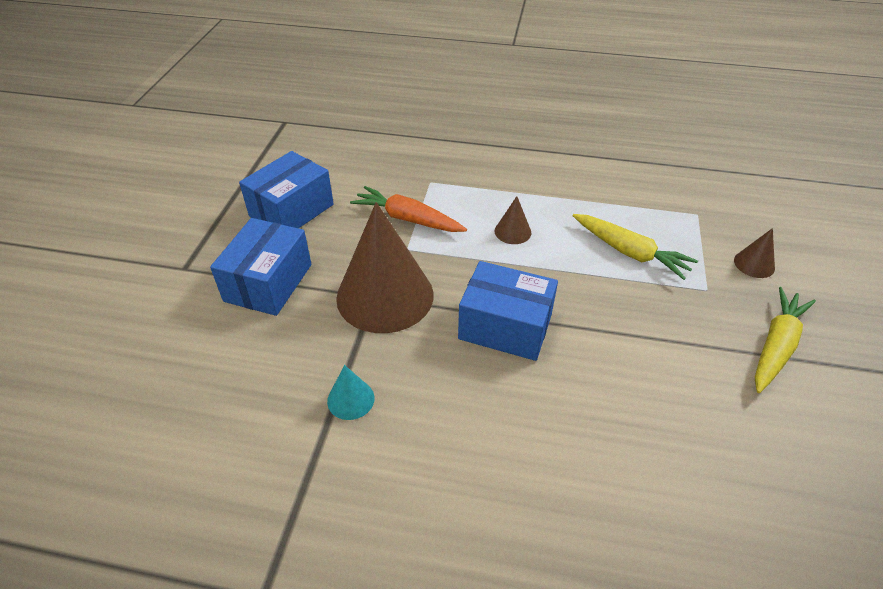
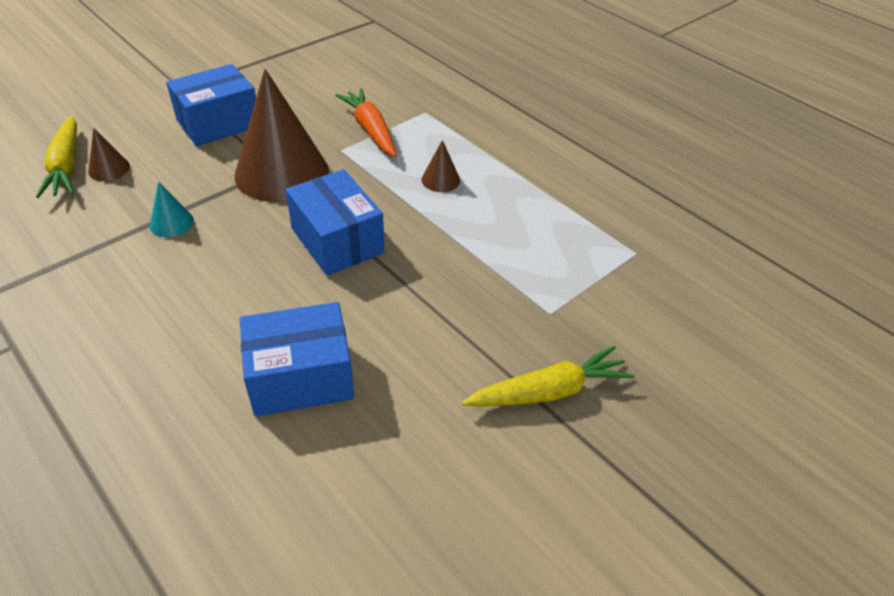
camera: 35 degrees right, 0 degrees up
(291, 210) = (296, 84): blue box -> blue box (301, 377)
(630, 252) = (521, 247): yellow carrot -> yellow carrot (66, 166)
(754, 264) = (631, 321): brown cone -> brown cone (109, 169)

